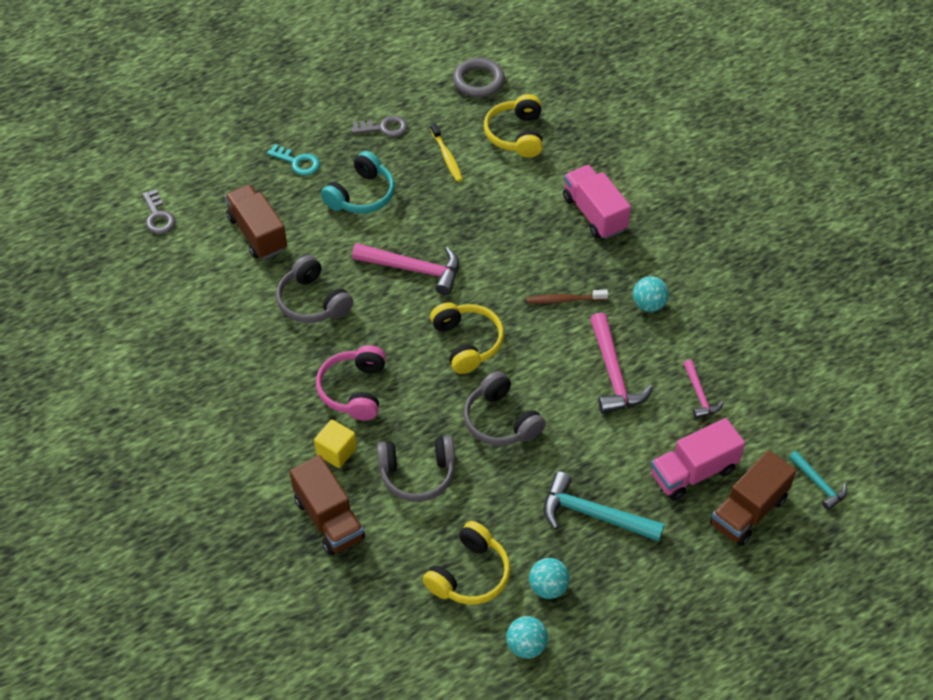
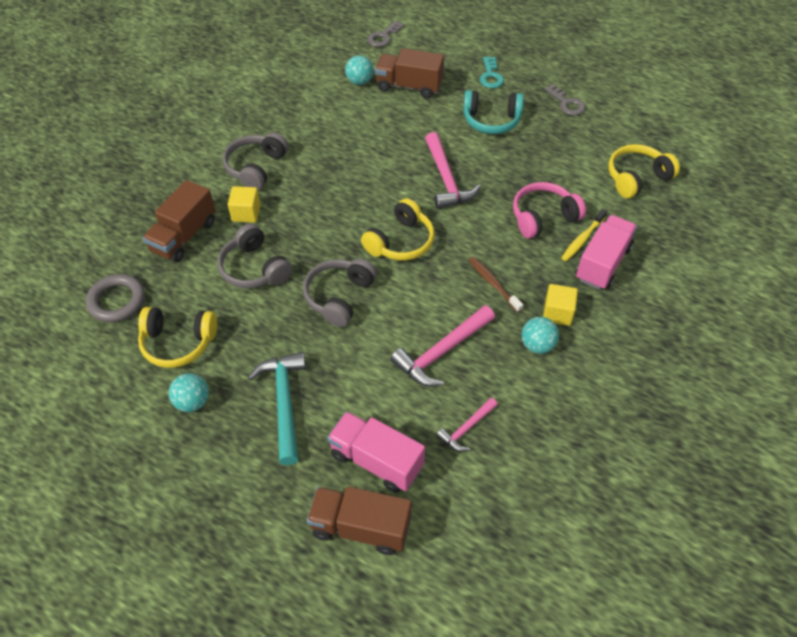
camera: 60 degrees right, 0 degrees up
(257, 233) = (409, 86): brown truck -> brown truck turned 105 degrees counterclockwise
(312, 301) = (371, 140): grey headphones -> grey headphones (256, 167)
(354, 390) = (308, 197): pink headphones -> pink headphones (543, 217)
(447, 157) = (573, 148): yellow toothbrush -> yellow toothbrush (582, 239)
(478, 81) = (668, 132): grey ring -> grey ring (117, 301)
(526, 646) = (127, 412): turquoise ball -> turquoise ball (359, 81)
(625, 273) = (557, 313): none -> yellow cube
(819, 484) = (432, 580): turquoise hammer -> none

